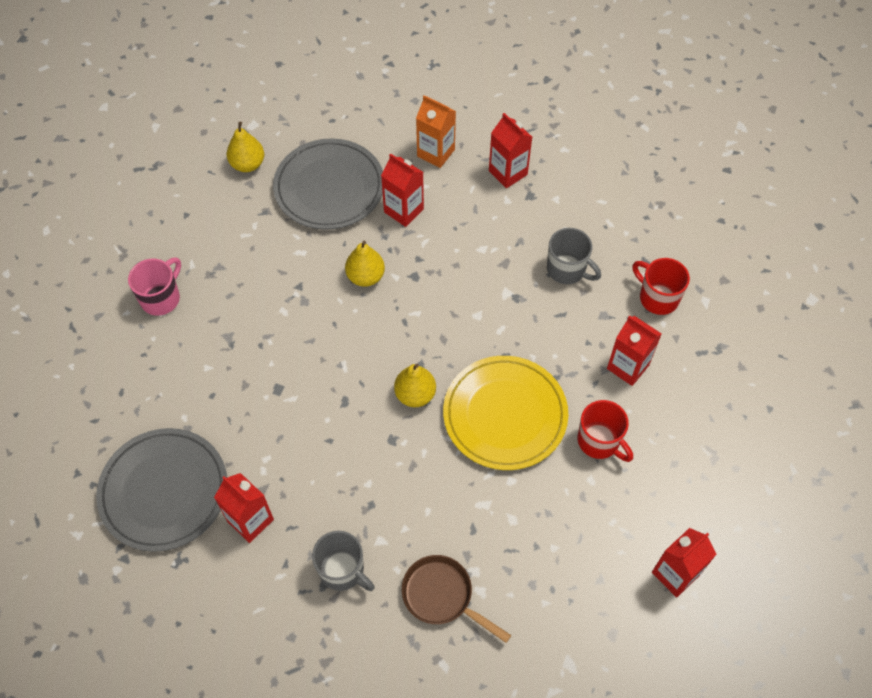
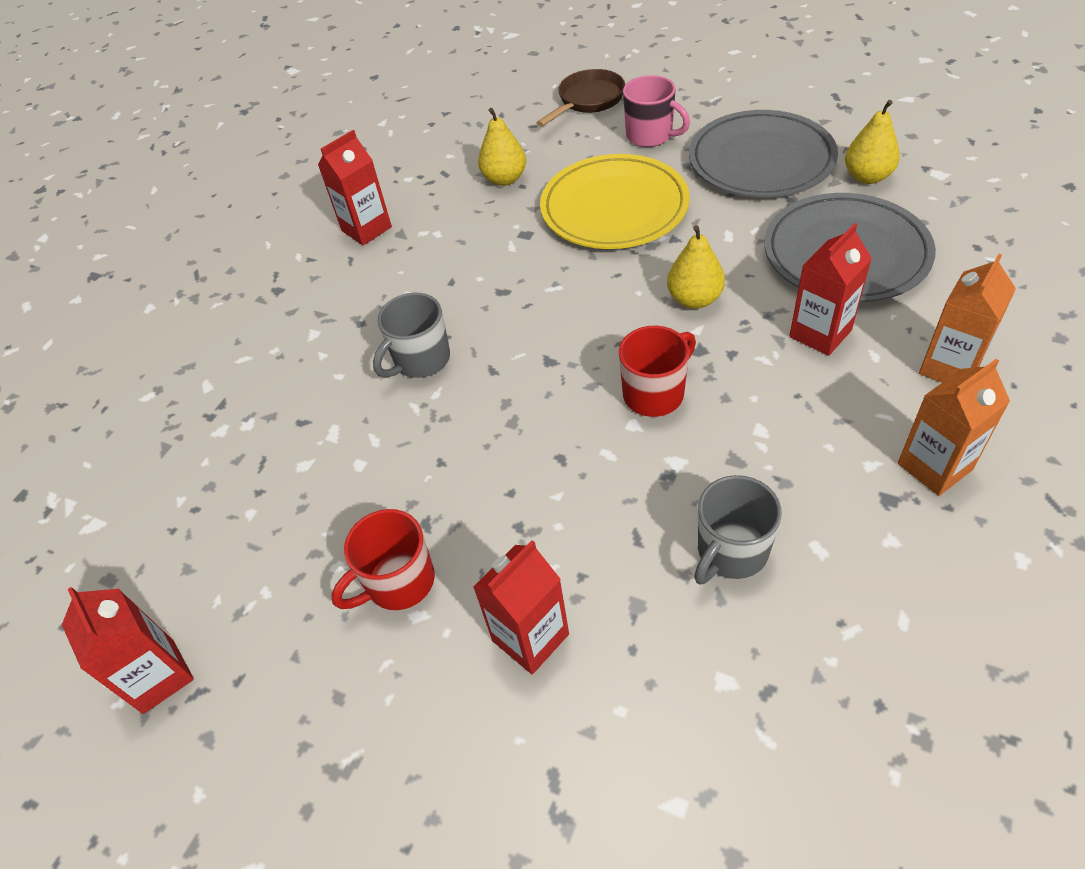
camera: 100 degrees right, 10 degrees down
(164, 491) = (414, 167): grey plate -> grey plate (761, 160)
(342, 570) = (288, 304): grey mug -> grey mug (421, 360)
(415, 394) = (505, 358): yellow pear -> yellow pear (504, 179)
(442, 596) = (227, 392): brown pan -> brown pan (588, 100)
(505, 415) = (461, 458): yellow plate -> yellow plate (614, 208)
(508, 173) = (934, 466): red carton -> orange carton
(657, 297) = (679, 706): red mug -> red mug (655, 394)

